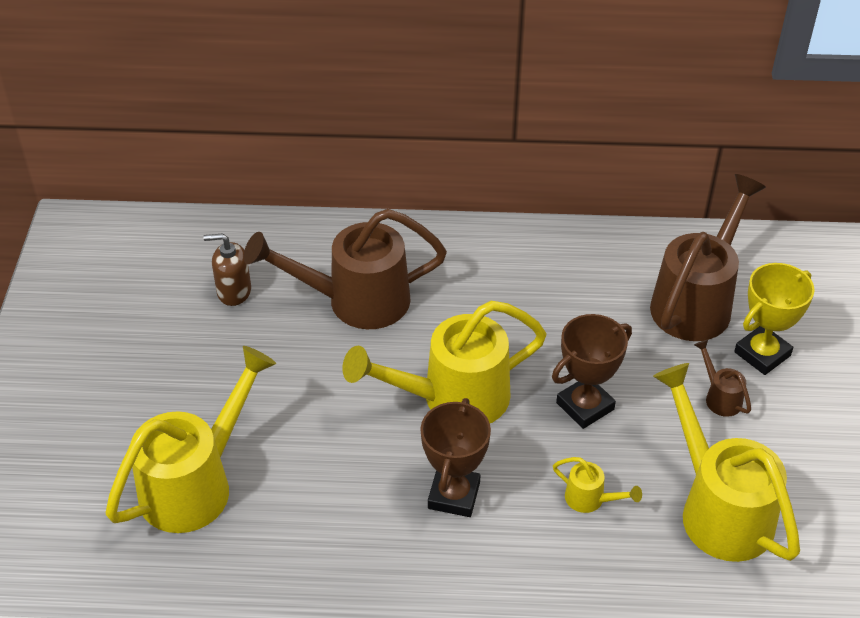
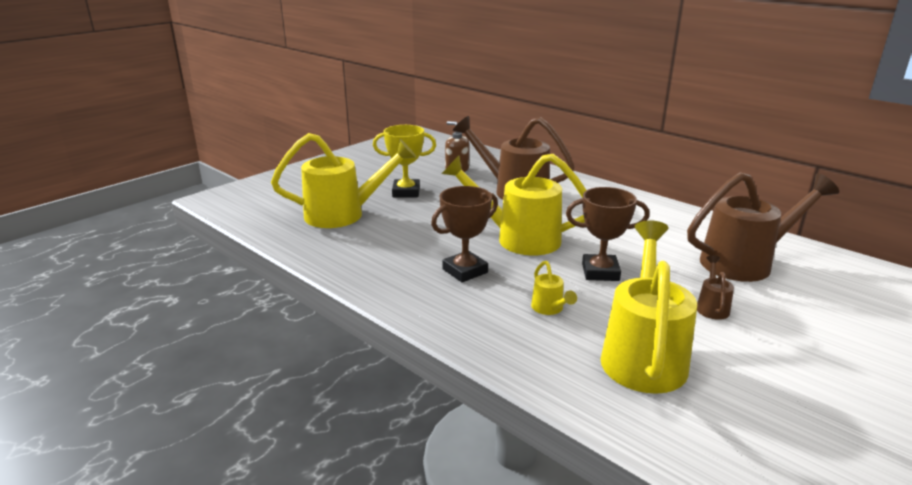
camera: 40 degrees right, 20 degrees down
(762, 354) = (774, 302): yellow trophy -> yellow trophy (406, 192)

